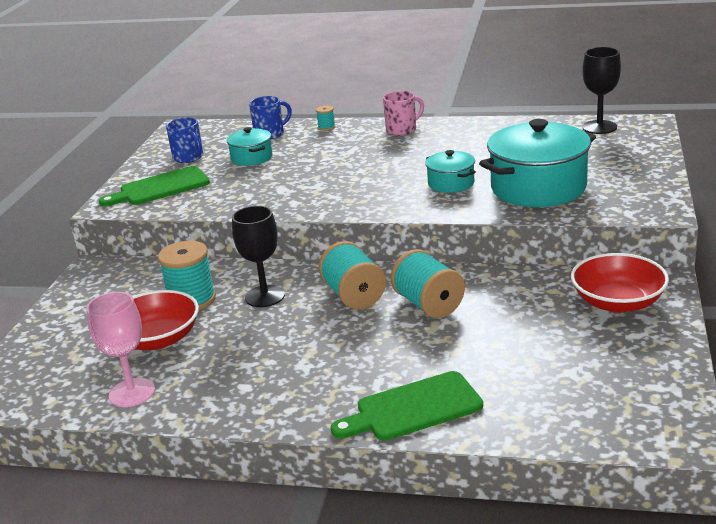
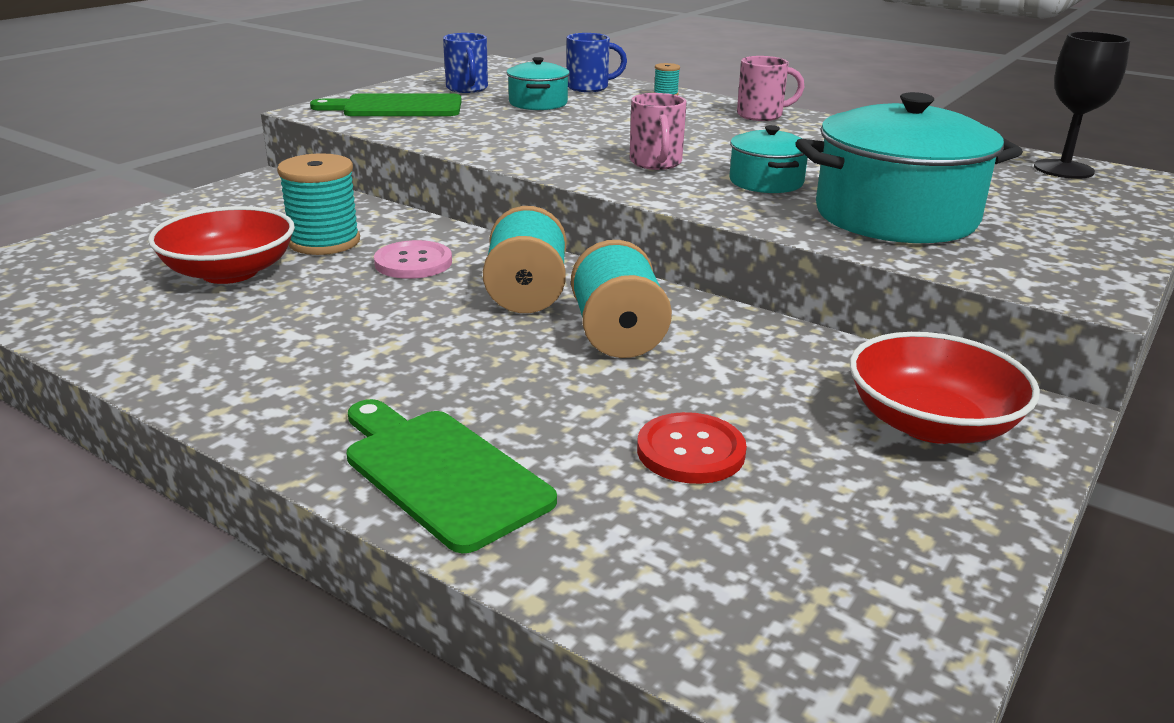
camera: 20 degrees right, 0 degrees up
(132, 393) = (119, 322): pink goblet -> none
(265, 296) = (413, 262): black goblet -> pink button
(376, 187) = (656, 163): none -> pink mug
(413, 408) = (441, 473): green cutting board -> green cutting board turned 45 degrees clockwise
(520, 355) = (690, 451): none -> red button

